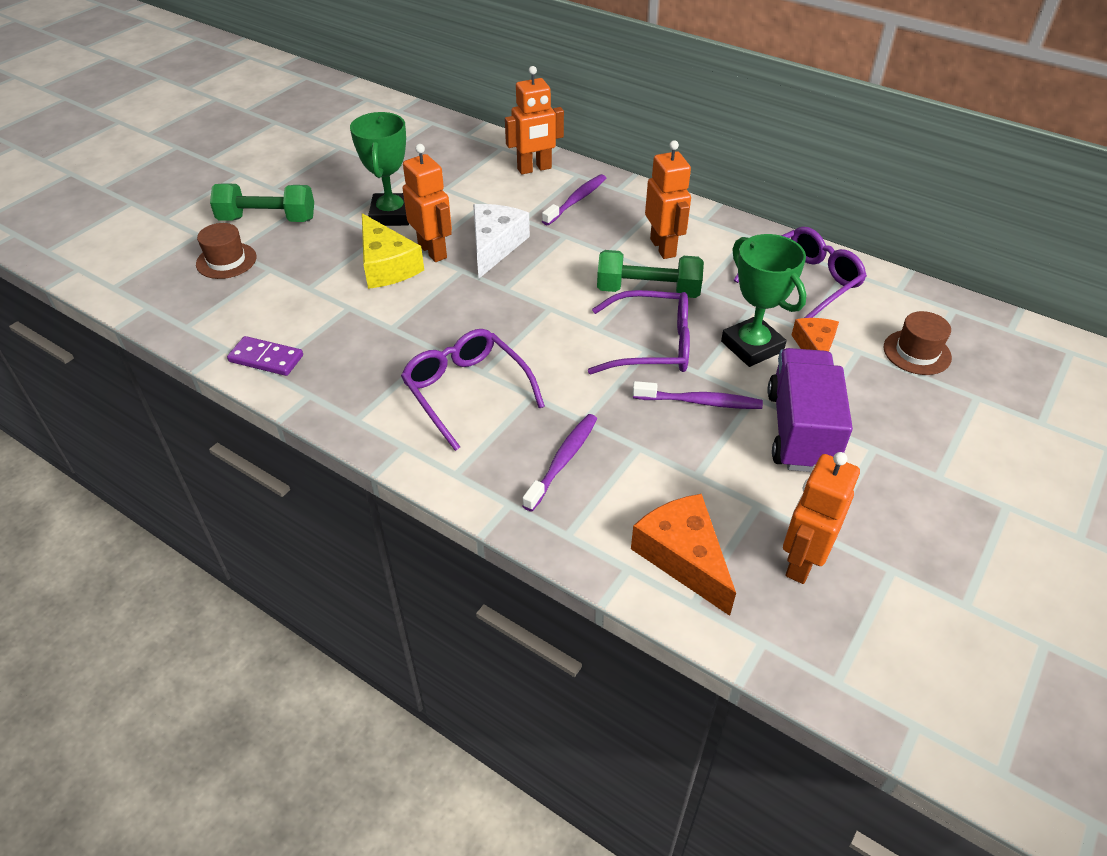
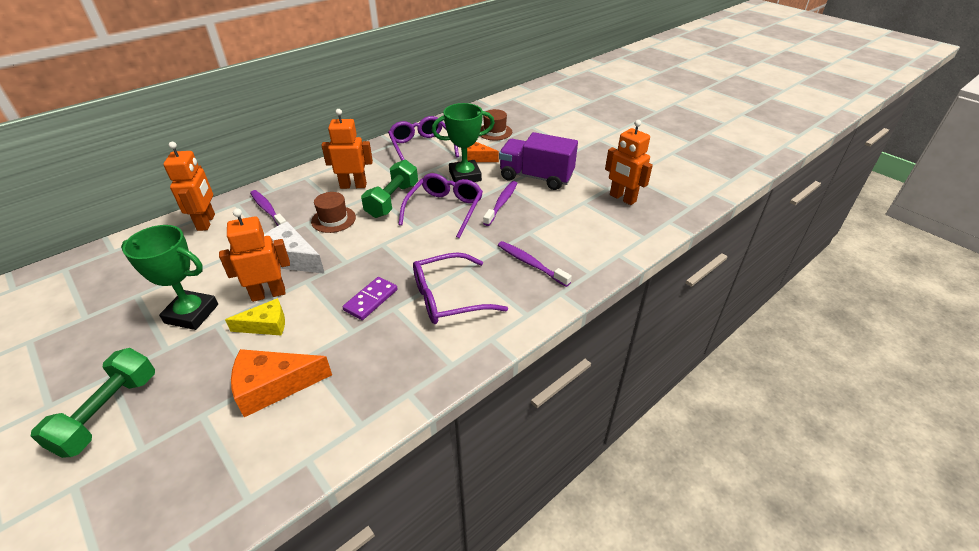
camera: 75 degrees left, 5 degrees down
(226, 261) = (154, 456): brown hat -> brown hat (333, 219)
(266, 358) = (343, 423): purple domino -> purple domino (371, 300)
(386, 265) = (266, 325): yellow cheese -> yellow cheese, size x0.65
(683, 557) = (614, 234): orange cheese -> orange cheese (273, 386)

